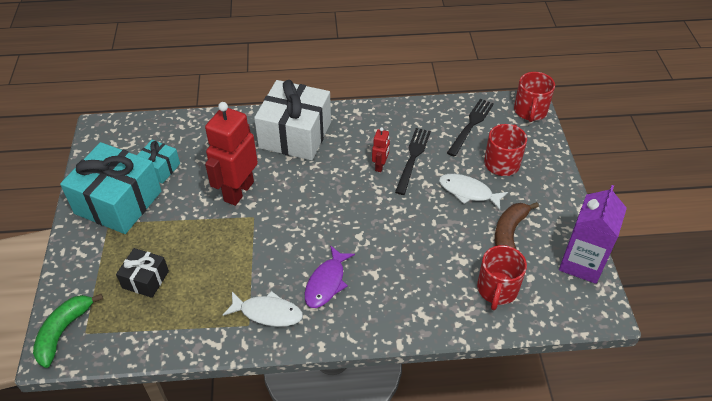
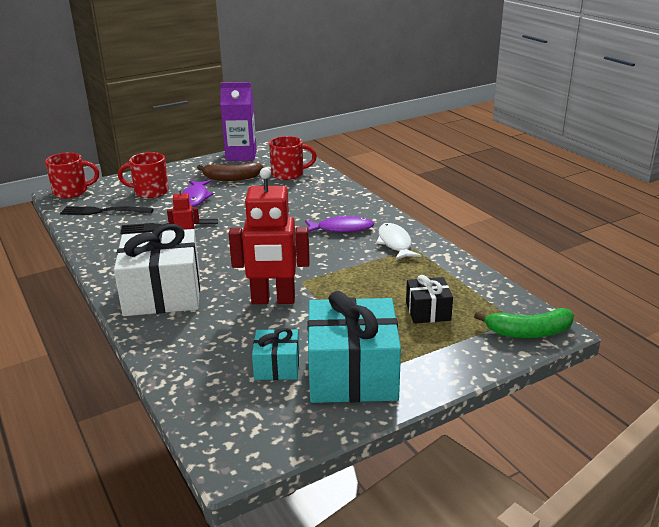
camera: 115 degrees left, 20 degrees down
(468, 192) = (195, 198): white fish -> purple fish

